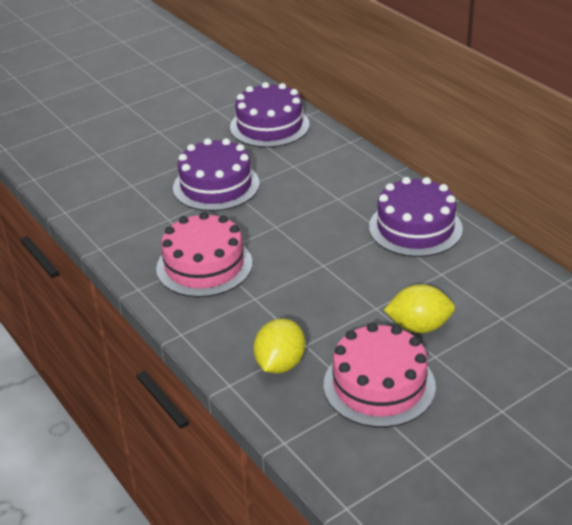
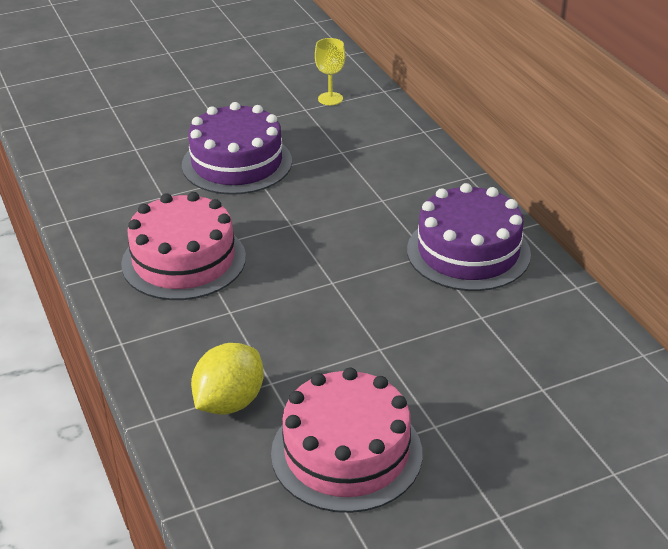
camera: 10 degrees right, 0 degrees up
(269, 126) = (330, 99): purple cake -> yellow goblet
(419, 326) = (427, 382): yellow lemon -> none

